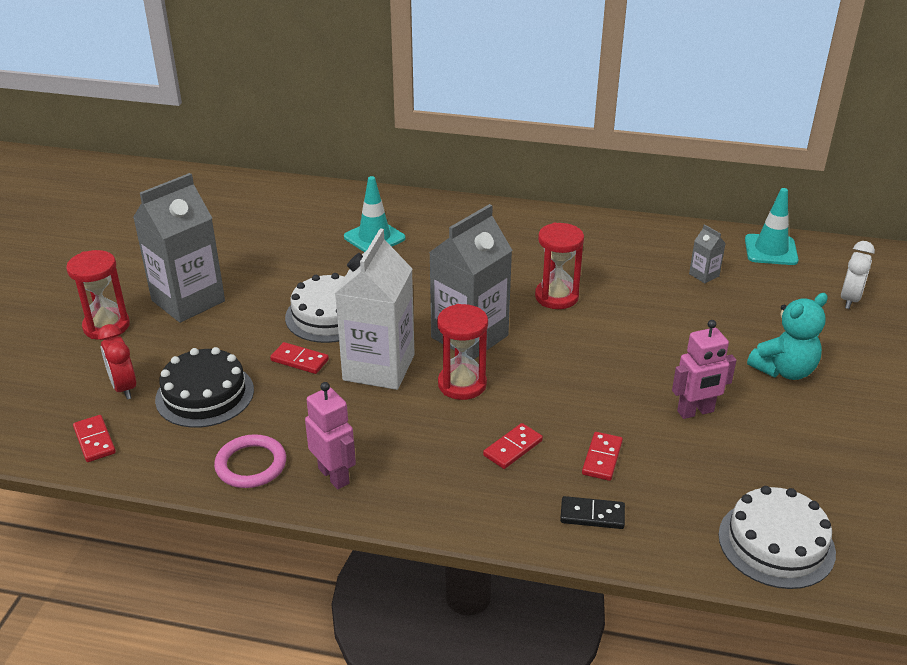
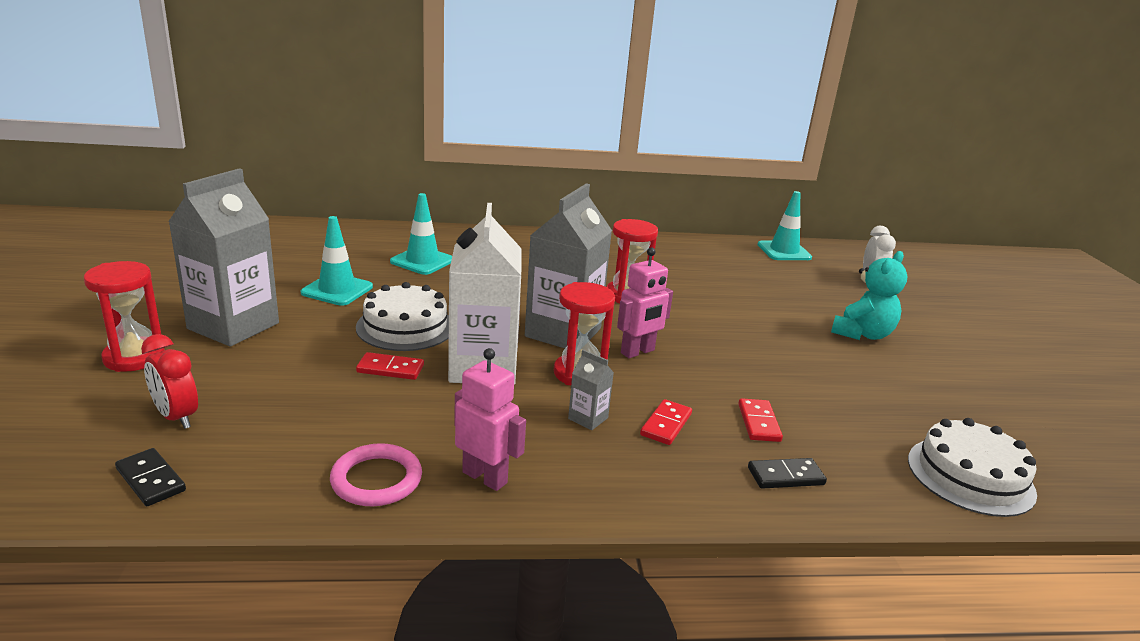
camera: 20 degrees left, 10 degrees down
(95, 440) = (151, 480): red domino -> black domino
(205, 394) = (287, 413): black cake -> none
(285, 267) = (337, 290): none -> turquoise traffic cone
(695, 412) = (814, 373): pink robot -> pink robot (638, 352)
(704, 275) = (744, 271): grey carton -> grey carton (588, 418)

